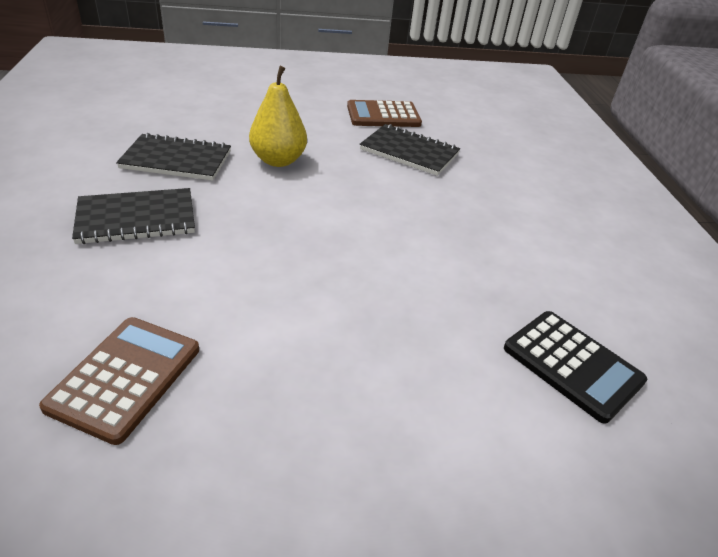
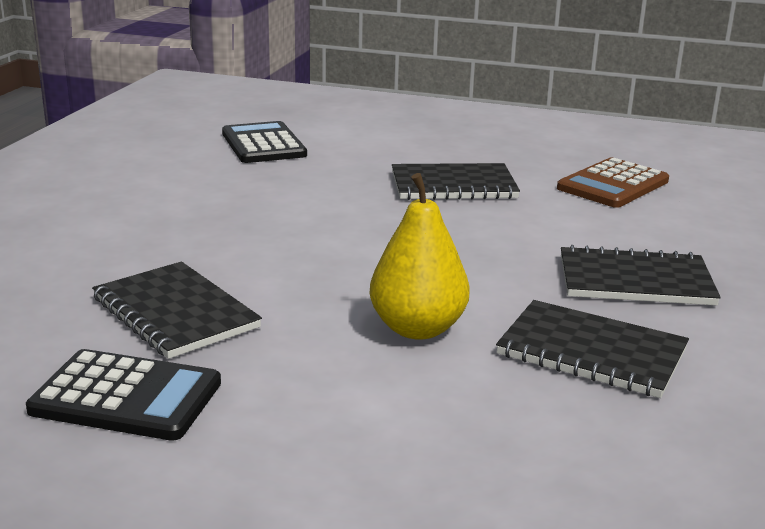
camera: 155 degrees left, 15 degrees down
(316, 325) = (453, 185): none -> black notebook
(383, 115) = (126, 397): brown calculator -> black calculator

